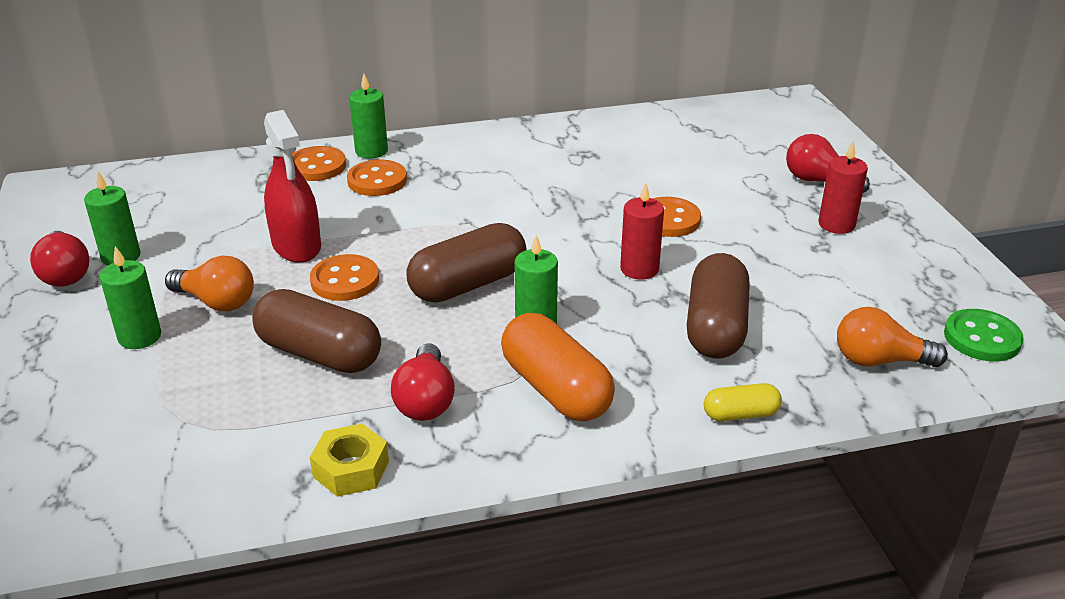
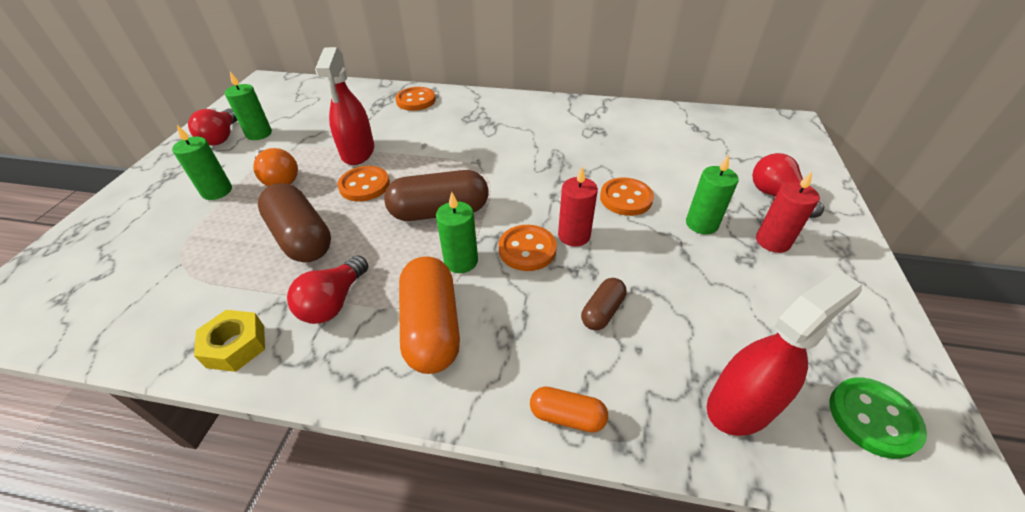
camera: 25 degrees right, 10 degrees up
(371, 151) = (456, 97): green candle -> green candle (701, 224)
(377, 180) = (443, 118): orange button -> orange button (527, 249)
(716, 327) = (602, 311): brown capsule -> brown capsule, size x0.52
(740, 414) = (567, 416): yellow capsule -> orange capsule
(879, 360) = (741, 404): orange light bulb -> red spray bottle

